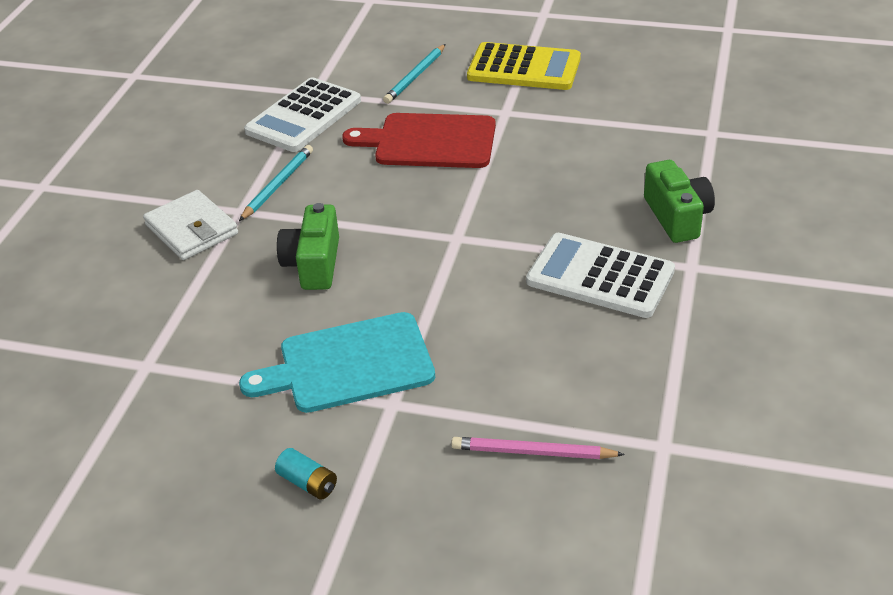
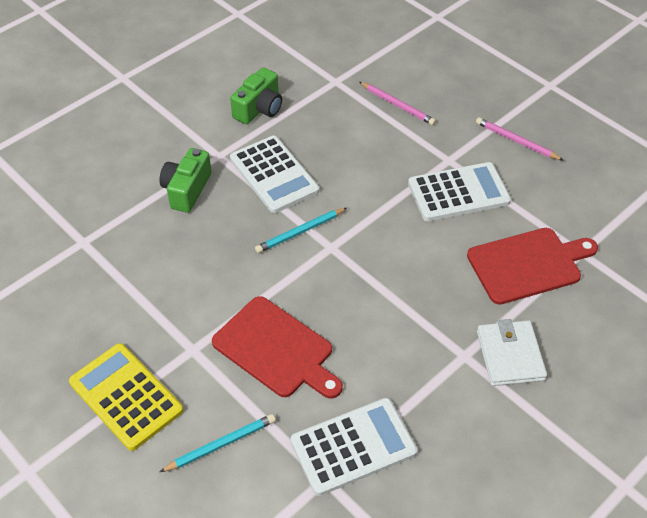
camera: 150 degrees left, 10 degrees up
(210, 320) = (528, 265): none -> red cutting board
(278, 185) = (422, 368): turquoise pencil -> turquoise pencil (300, 232)
(308, 483) = (516, 141): turquoise battery -> pink pencil
(313, 264) = (438, 275): green camera -> green camera (259, 108)
(348, 364) = (458, 193): turquoise cutting board -> white calculator

